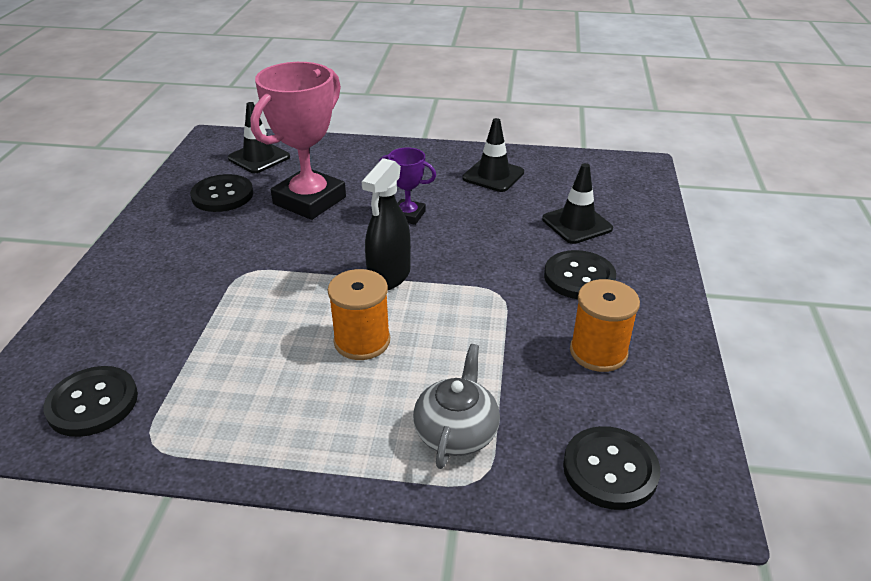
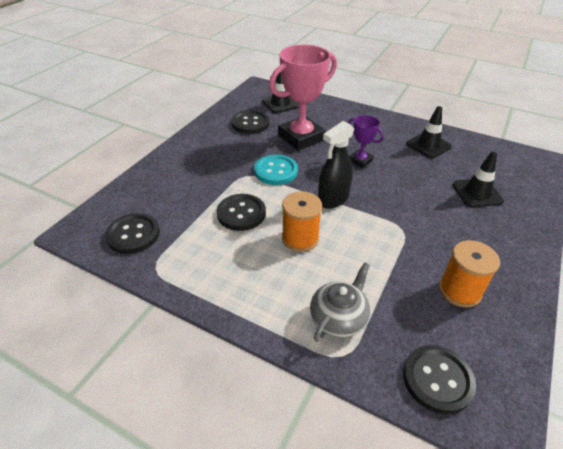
camera: 20 degrees right, 5 degrees up
(289, 256) = (275, 171): none -> turquoise button
(579, 277) = (465, 232): black button -> black button (241, 213)

